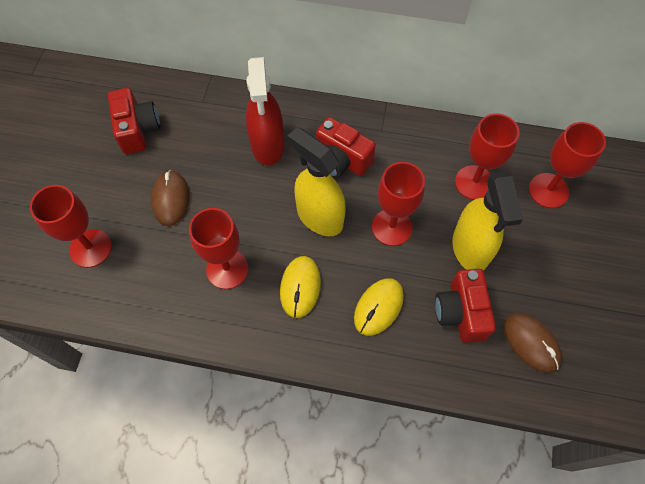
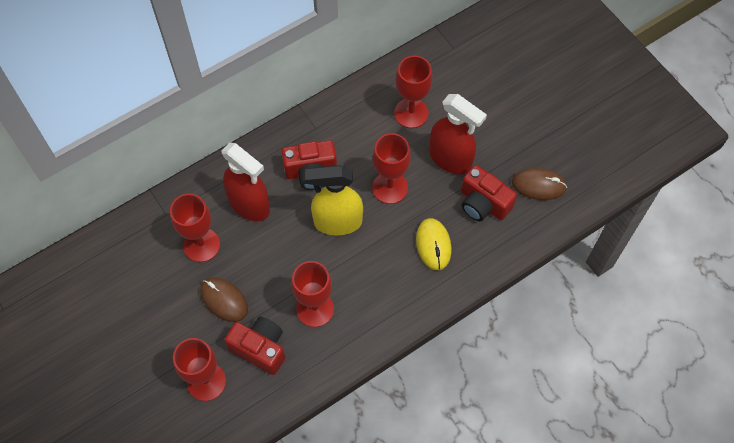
camera: 45 degrees left, 0 degrees up
(137, 130) = (142, 275): red camera -> red camera (260, 348)
(300, 287) = (373, 277): yellow mouse -> none
(470, 249) = (450, 159): yellow spray bottle -> red spray bottle
(548, 190) = (460, 79): red goblet -> red goblet (201, 245)

